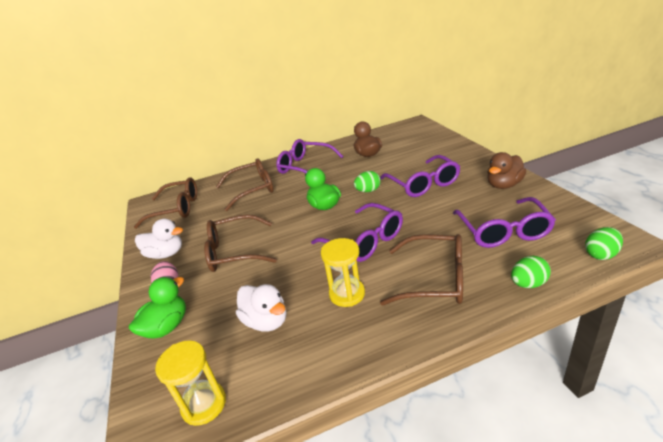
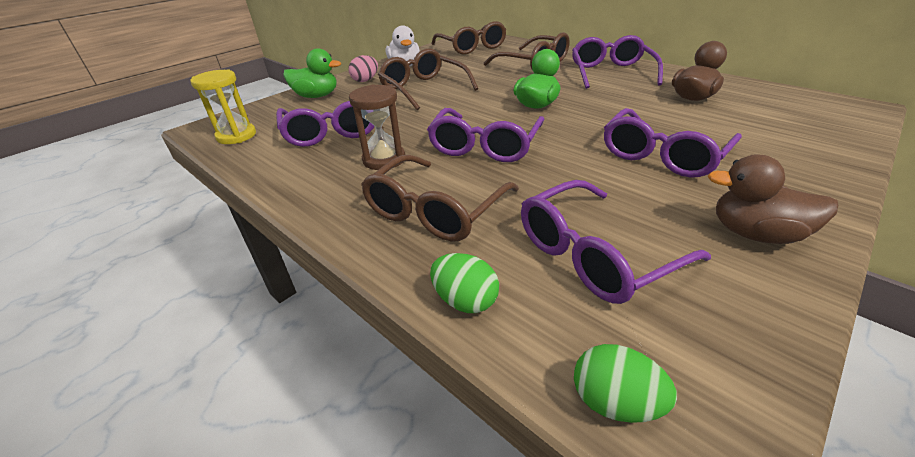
camera: 60 degrees right, 5 degrees up
(266, 321) = (332, 131): white duck -> purple glasses
(347, 294) = (384, 159): yellow hourglass -> brown hourglass
(368, 191) = (597, 121): green egg -> none
(434, 279) = (435, 210): brown glasses -> brown glasses turned 45 degrees clockwise

